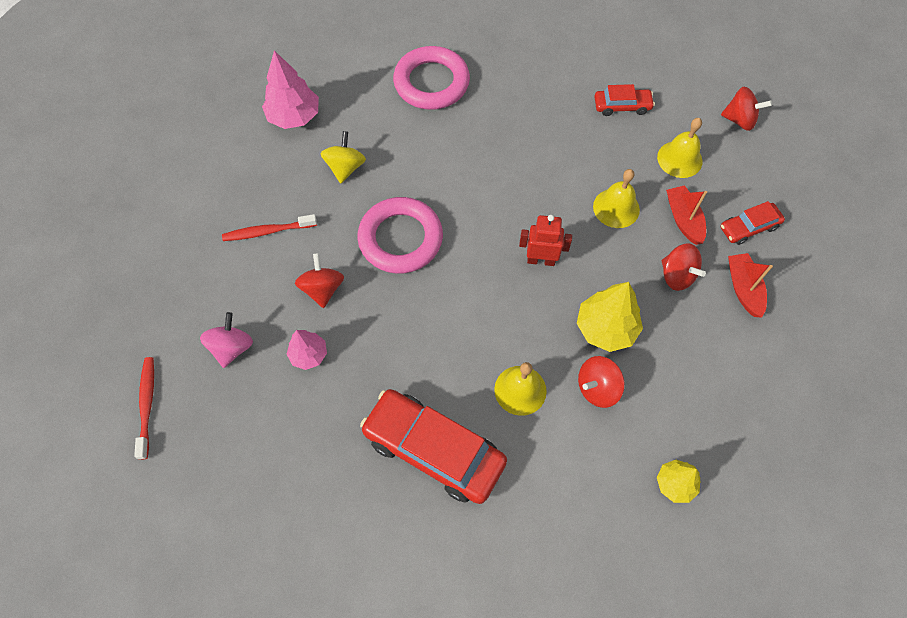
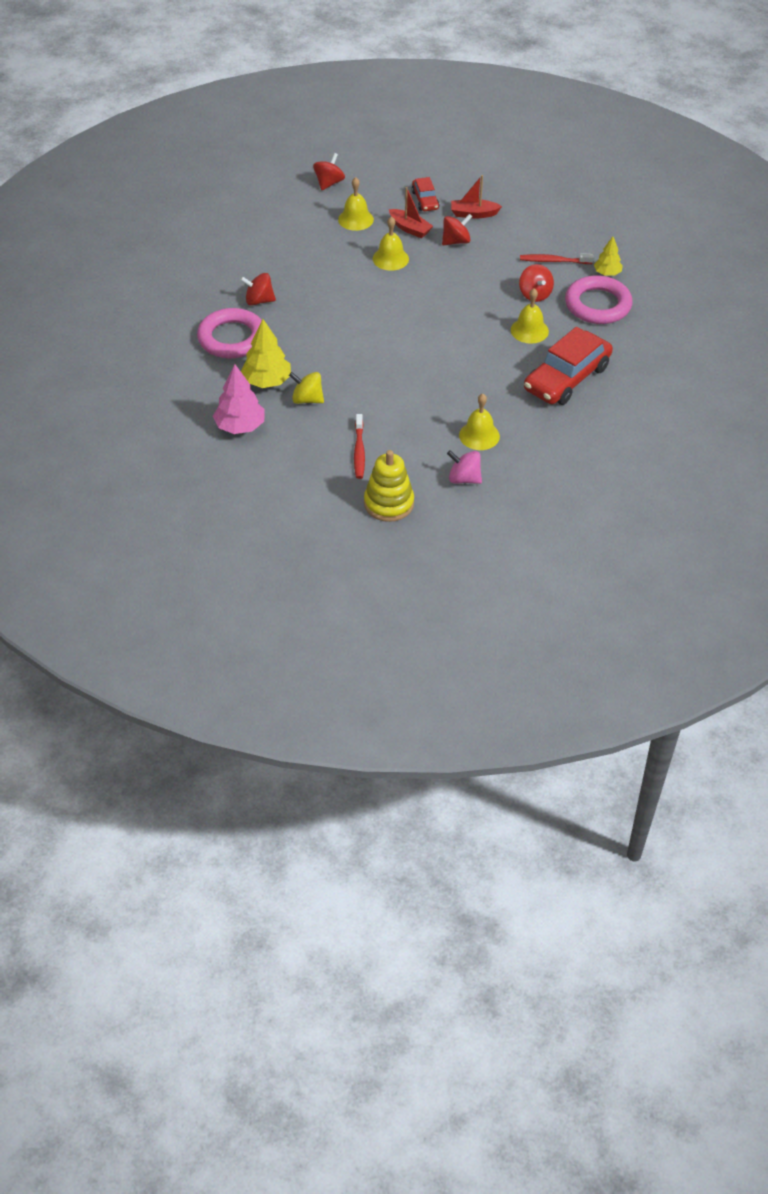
camera: 80 degrees left, 15 degrees down
(147, 405) = (504, 530): red toothbrush -> red toothbrush (554, 261)
(186, 274) = (388, 503): none -> yellow stacking toy
(309, 354) = (479, 435): pink tree -> yellow bell
(322, 289) = (423, 423): red spinning top -> red spinning top (259, 301)
(400, 239) = (387, 375): pink ring -> pink ring (597, 305)
(541, 260) = (426, 304): red robot -> none
(606, 328) = (490, 282): yellow tree -> yellow tree (267, 381)
(622, 106) = (295, 238): red car -> none
(683, 219) = (410, 228): red boat -> red boat turned 135 degrees counterclockwise

